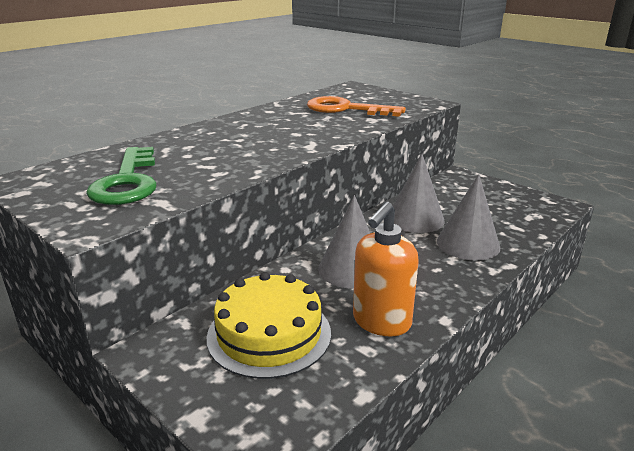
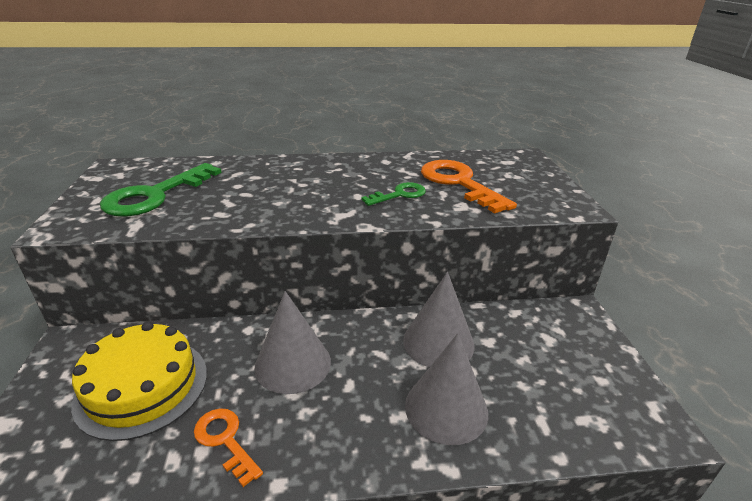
camera: 40 degrees right, 5 degrees up
(323, 125) = (399, 195): none -> green key
(381, 322) = (225, 440): orange soap dispenser -> orange key

